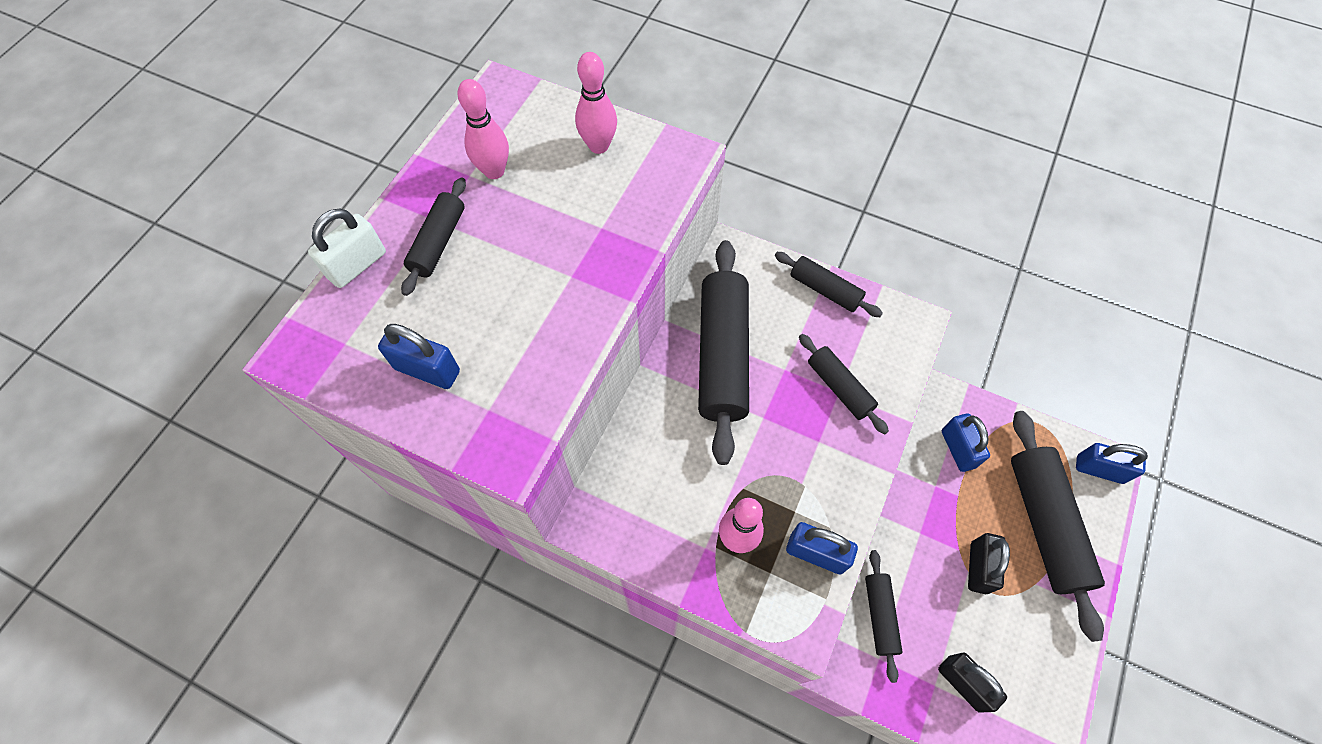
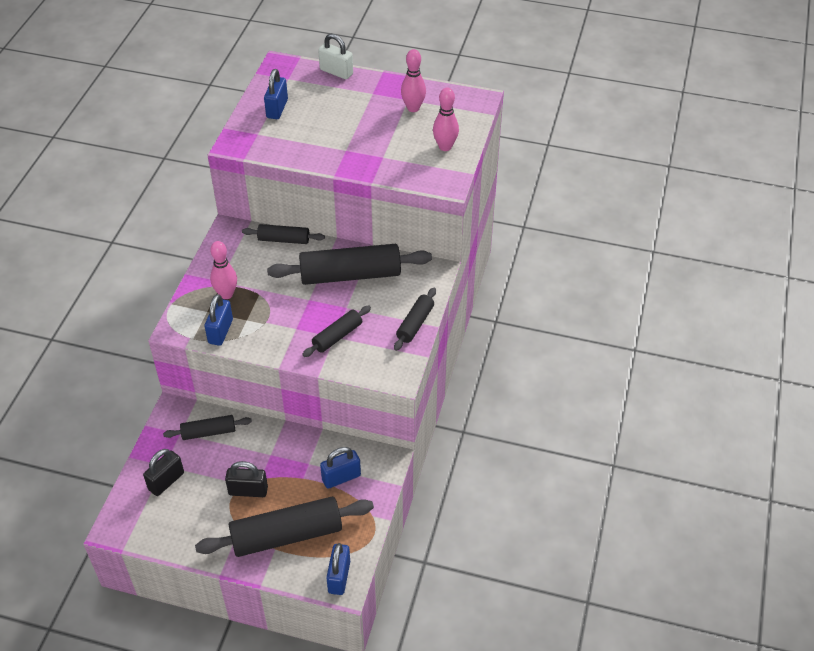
camera: 80 degrees right, 15 degrees down
(438, 242) = (357, 97): black rolling pin -> black rolling pin (284, 239)

